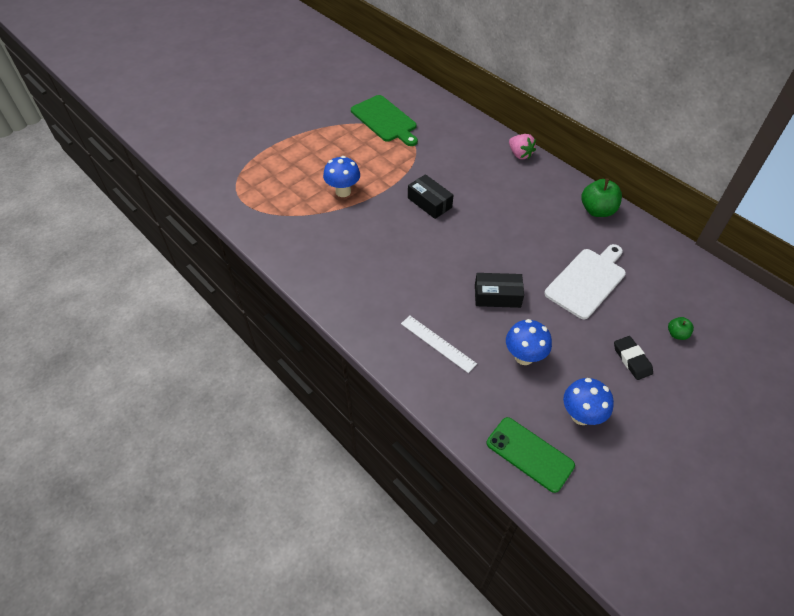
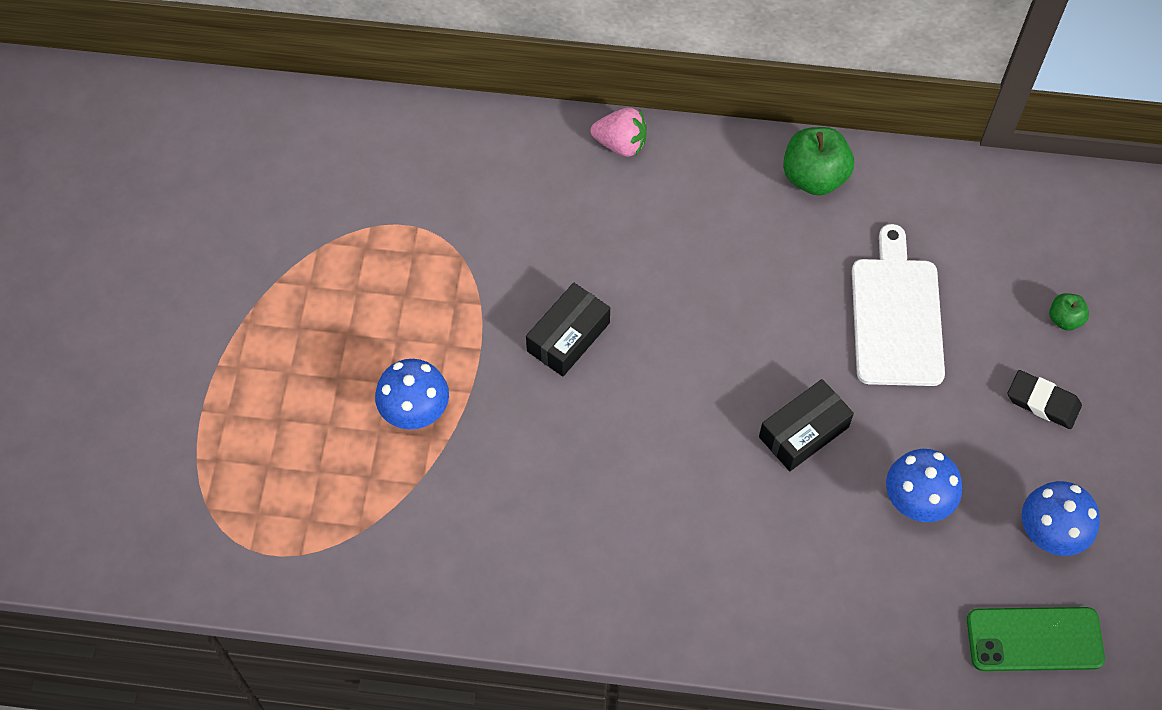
camera: 40 degrees left, 10 degrees up
(385, 120) = (346, 219): green cutting board -> none
(429, 202) = (568, 337): black box -> black box turned 60 degrees counterclockwise
(438, 343) = (792, 571): white ruler -> none

